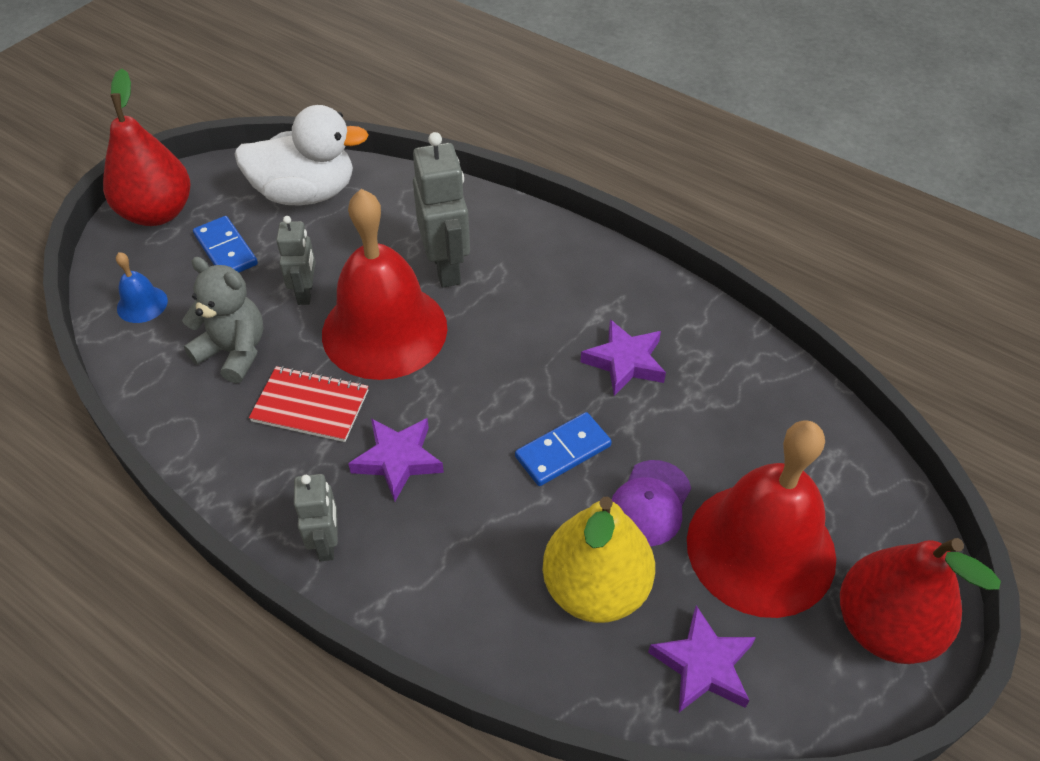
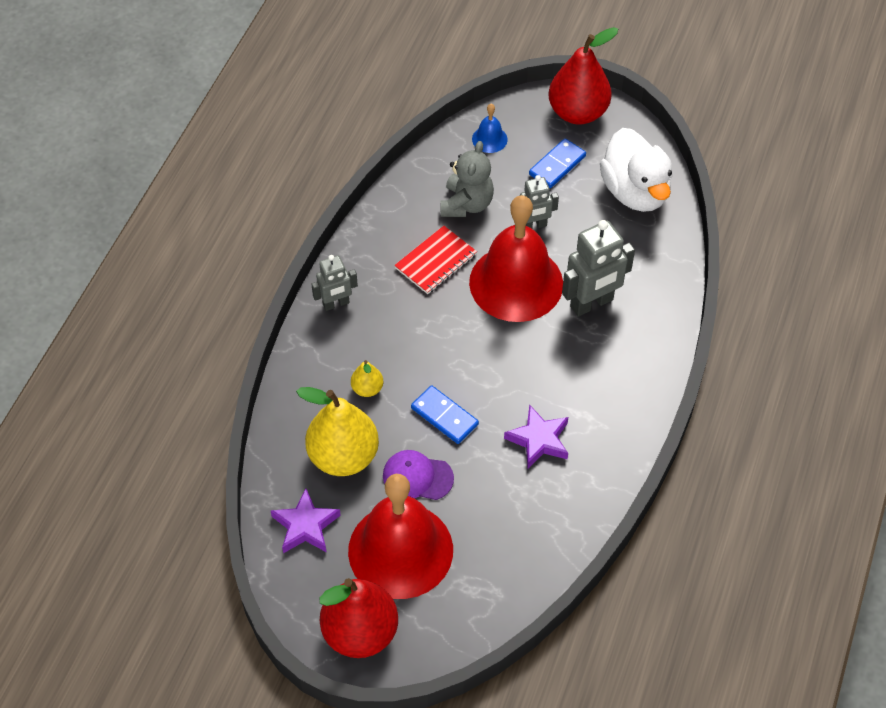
camera: 75 degrees right, 5 degrees up
(310, 406) = (436, 261): red notebook -> red notebook turned 45 degrees clockwise
(398, 460) = (408, 323): purple star -> none
(490, 533) = (367, 389): none -> yellow pear

